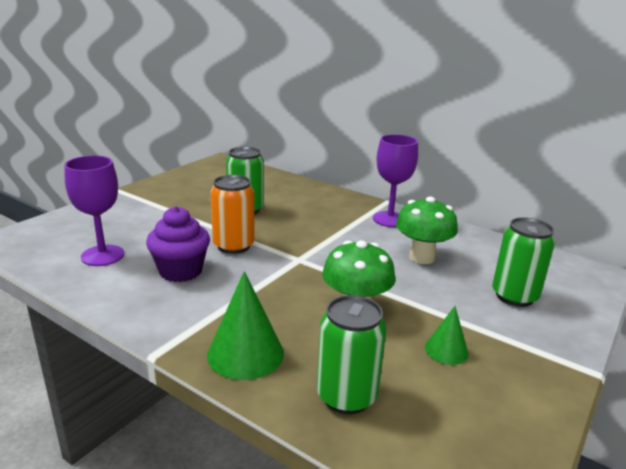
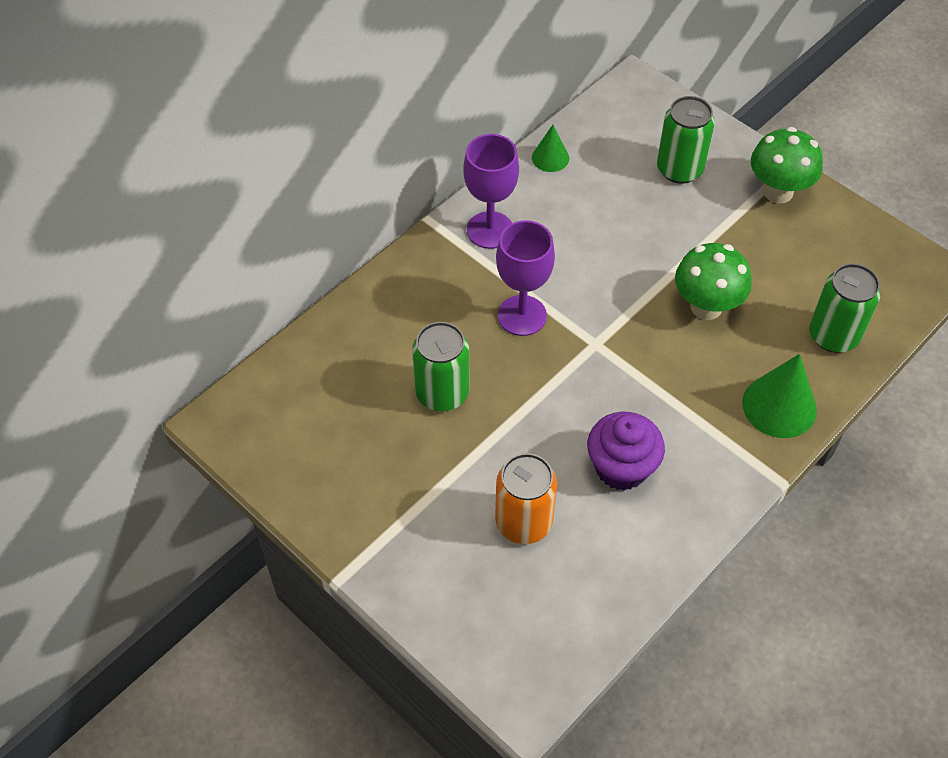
camera: 80 degrees left, 30 degrees up
(102, 255) = (578, 560): purple goblet -> purple goblet (522, 315)
(233, 246) = (557, 410): orange can -> orange can (523, 522)
(421, 257) = (596, 223): green mushroom -> green mushroom (778, 191)
(446, 350) = (769, 250): green cone -> green cone (550, 158)

